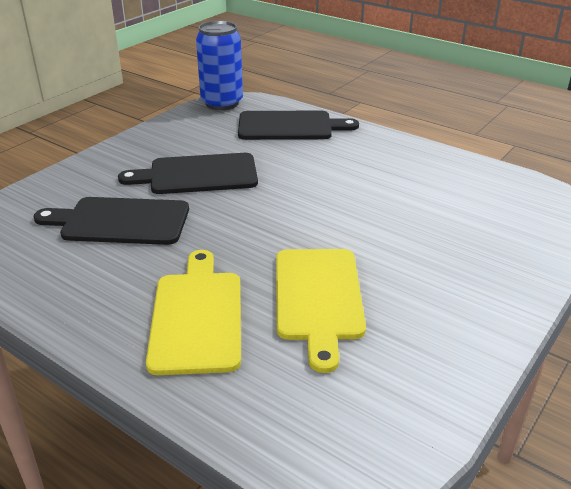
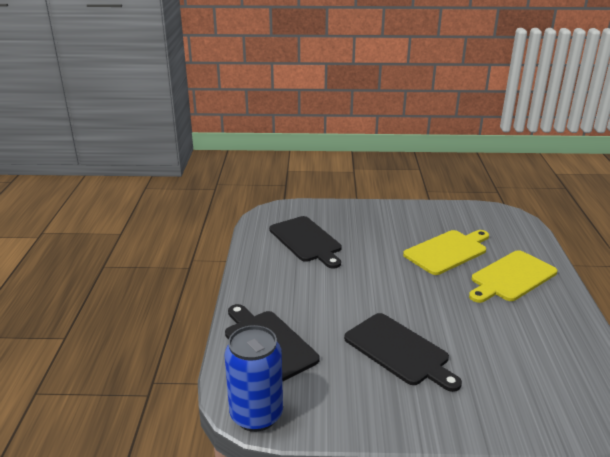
camera: 125 degrees left, 5 degrees down
(120, 221) = (495, 351): black cutting board -> black cutting board (306, 241)

